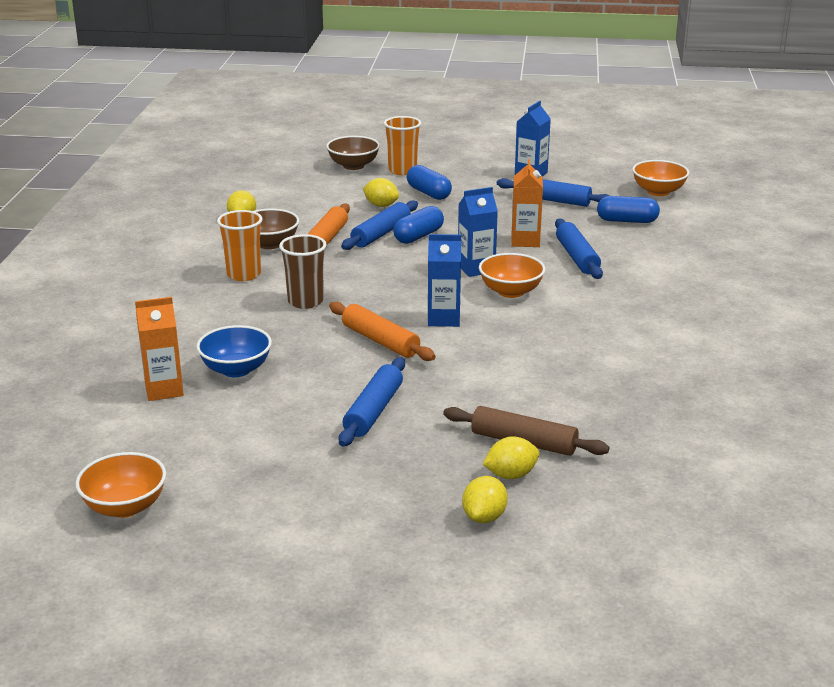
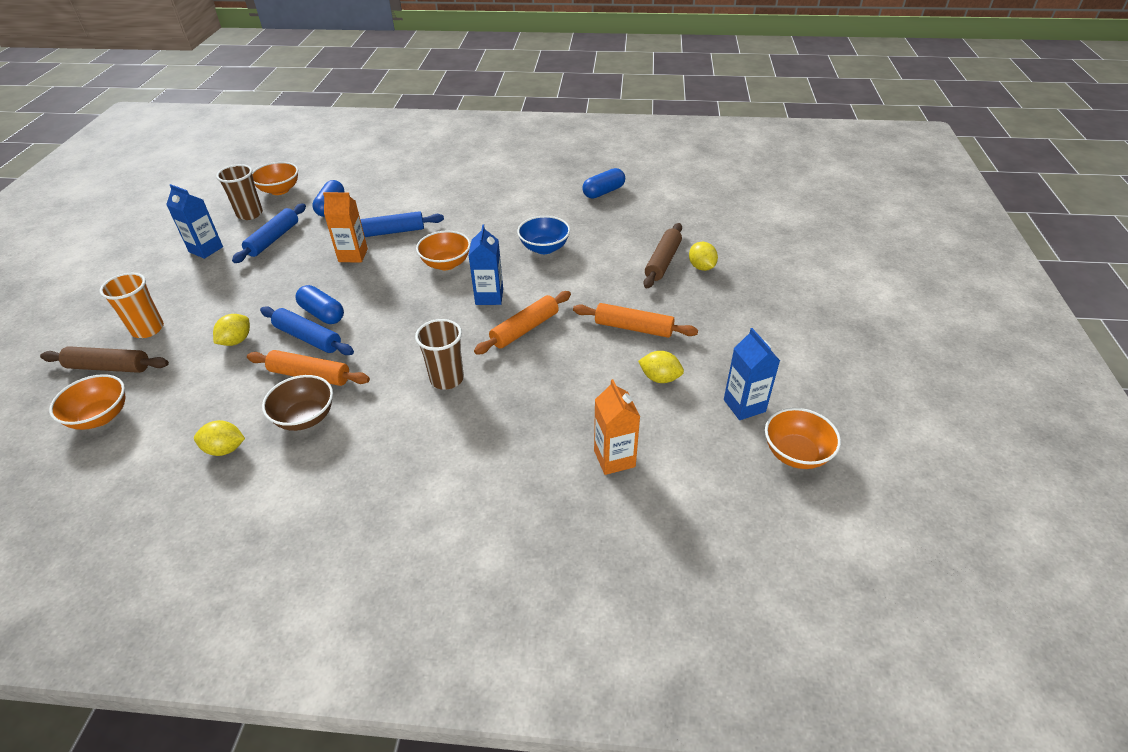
camera: 90 degrees left, 15 degrees up
(236, 369) = (575, 413): blue bowl -> blue bowl (544, 248)
(244, 274) = (378, 430): orange cup -> none
(293, 173) = (100, 417): none -> orange bowl
(353, 166) = (109, 367): brown bowl -> brown rolling pin
(373, 411) = (633, 328): blue rolling pin -> orange rolling pin
(429, 193) = (220, 310): blue capsule -> blue capsule (603, 192)
(476, 268) = (400, 280): blue carton -> blue carton (744, 405)
(484, 517) = (749, 277): yellow lemon -> yellow lemon (660, 378)
(602, 184) = (250, 214): none -> brown cup

